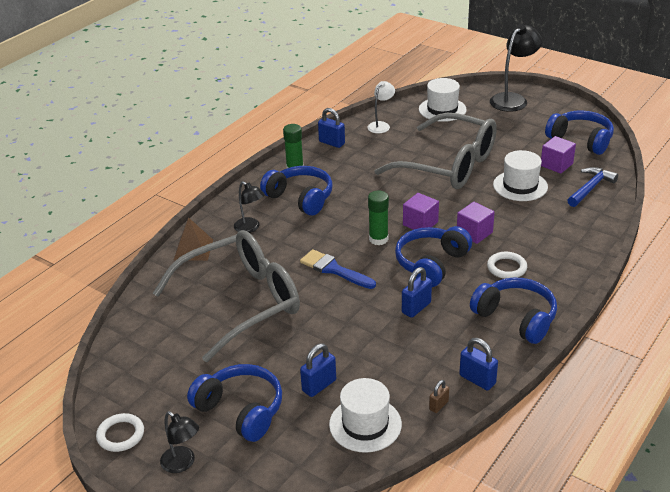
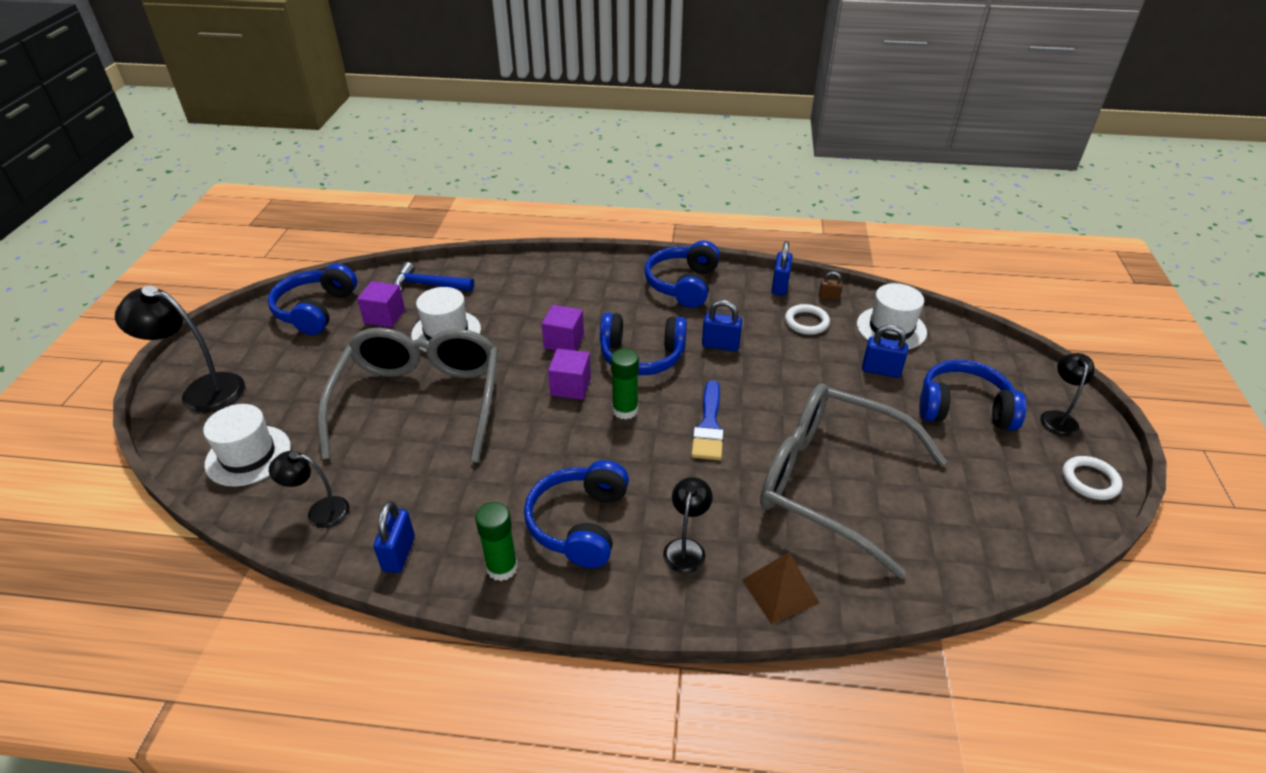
camera: 120 degrees left, 5 degrees up
(241, 410) = (963, 408): blue headphones -> blue headphones turned 90 degrees clockwise
(381, 125) = (320, 511): white lamp -> black lamp
(506, 268) = (611, 306): white ring -> white ring (806, 322)

